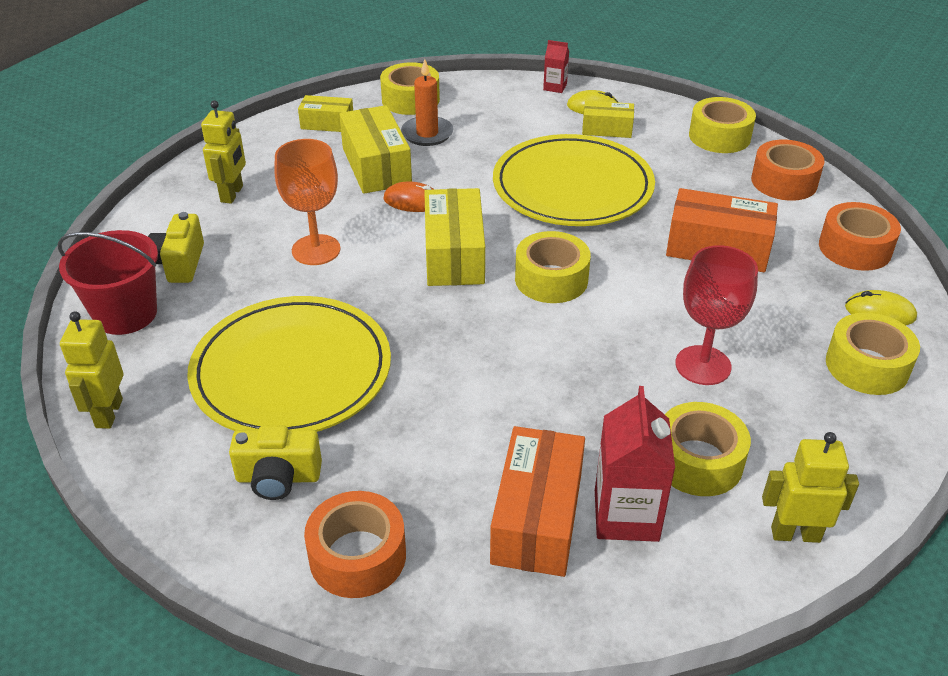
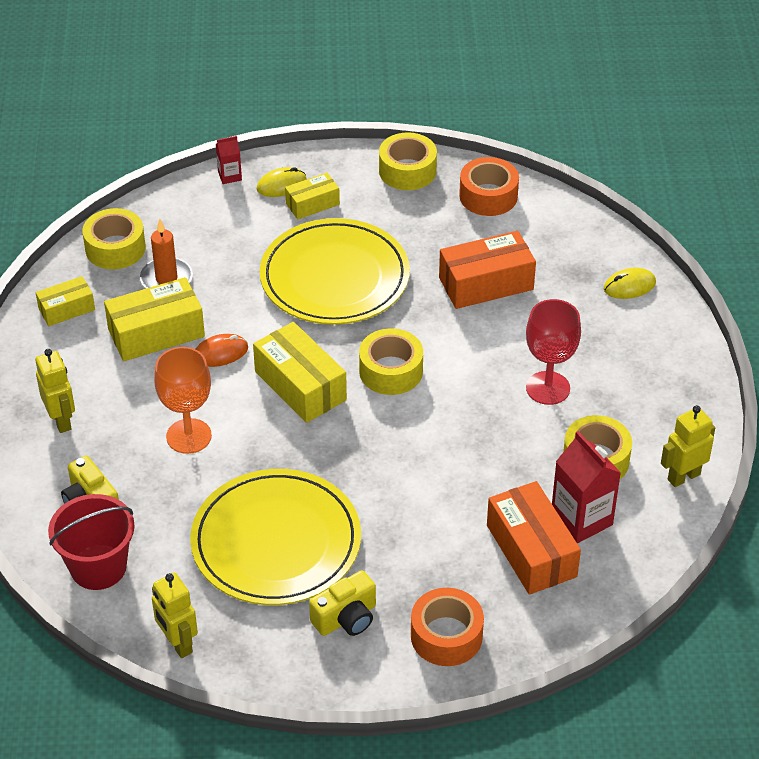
camera: 35 degrees left, 5 degrees up
(376, 166) = (156, 333): yellow box -> yellow box turned 60 degrees counterclockwise
(855, 248) = (578, 237): orange tape -> none
(867, 366) = (648, 334): yellow tape -> none

